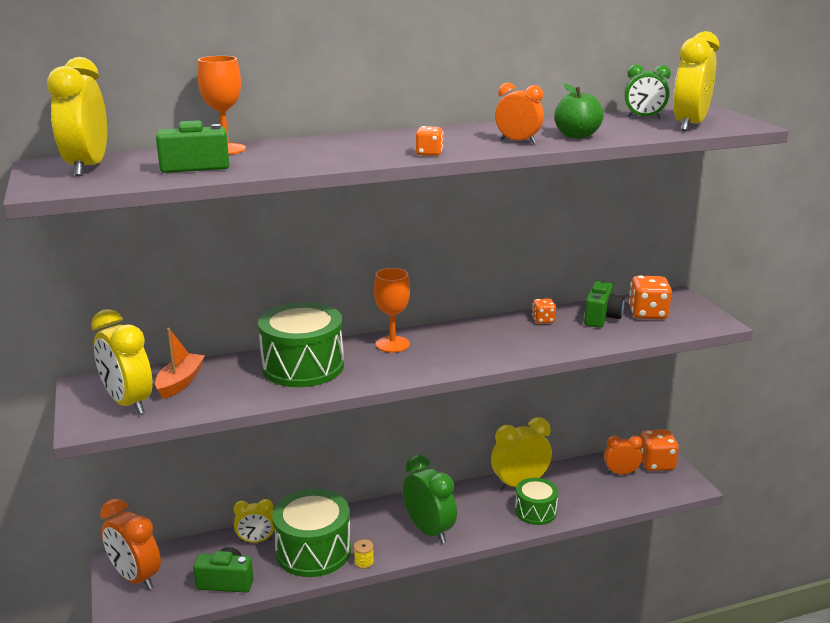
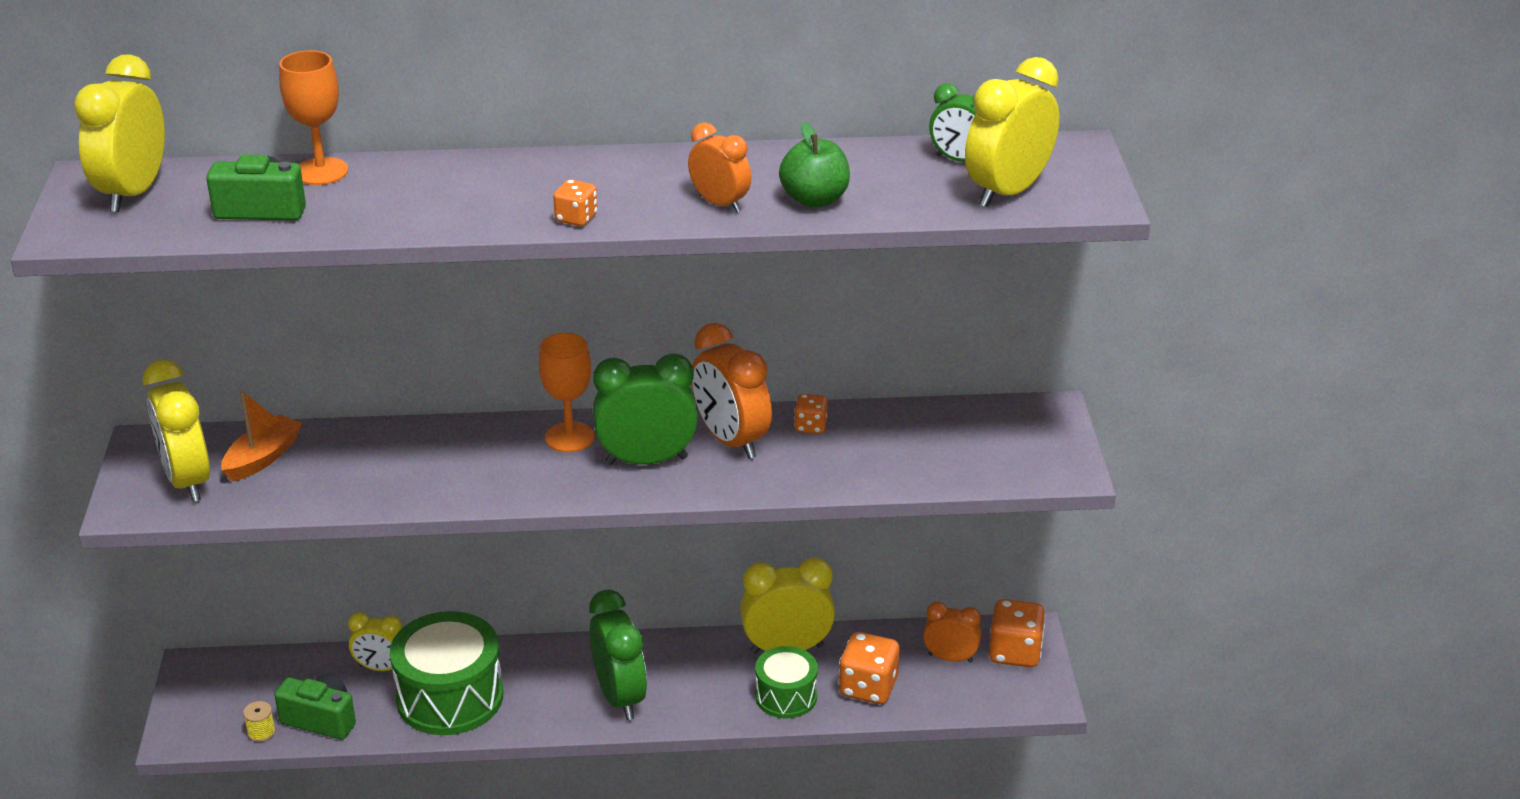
camera: 15 degrees right, 10 degrees up
(136, 577) = (210, 691): orange clock -> orange clock (731, 440)
(303, 366) = (430, 457): green drum -> none
(364, 562) = (510, 727): yellow spool -> yellow spool (261, 732)
(452, 349) = (646, 460): none -> green clock
(601, 317) = (901, 435): green camera -> none
(647, 314) = (976, 439): orange dice -> orange dice (868, 687)

